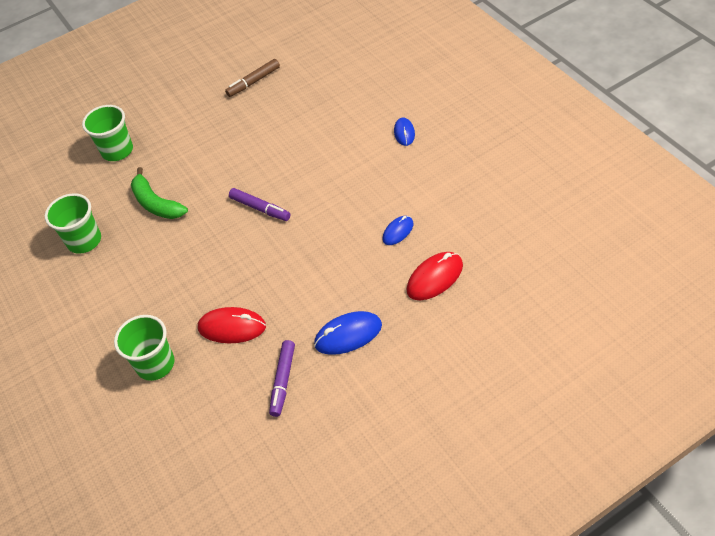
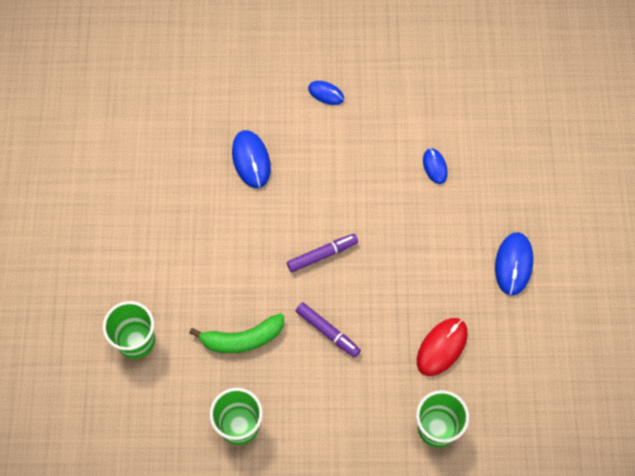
camera: 65 degrees left, 15 degrees up
(253, 82) = (146, 172): brown marker -> none
(283, 381) = (524, 337): purple marker -> purple marker (327, 332)
(309, 126) = (251, 160): none -> blue mouse
(434, 278) = (503, 170): red mouse -> none

